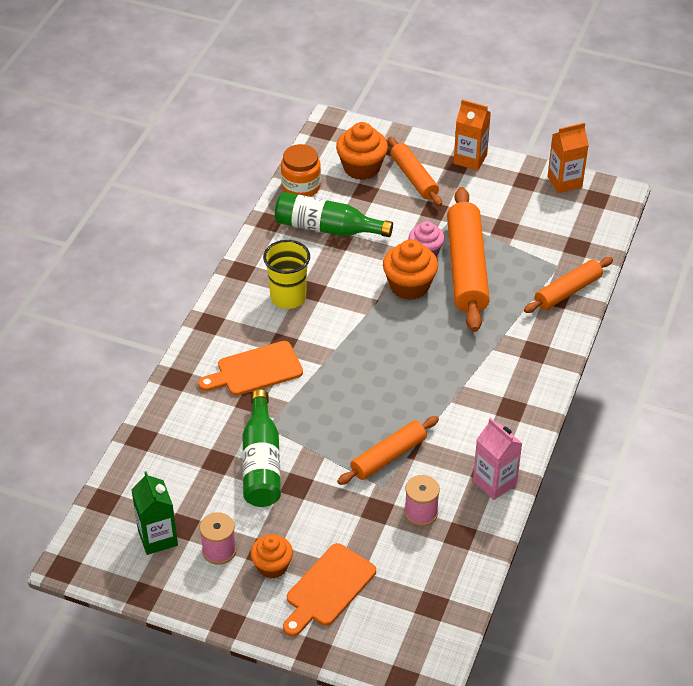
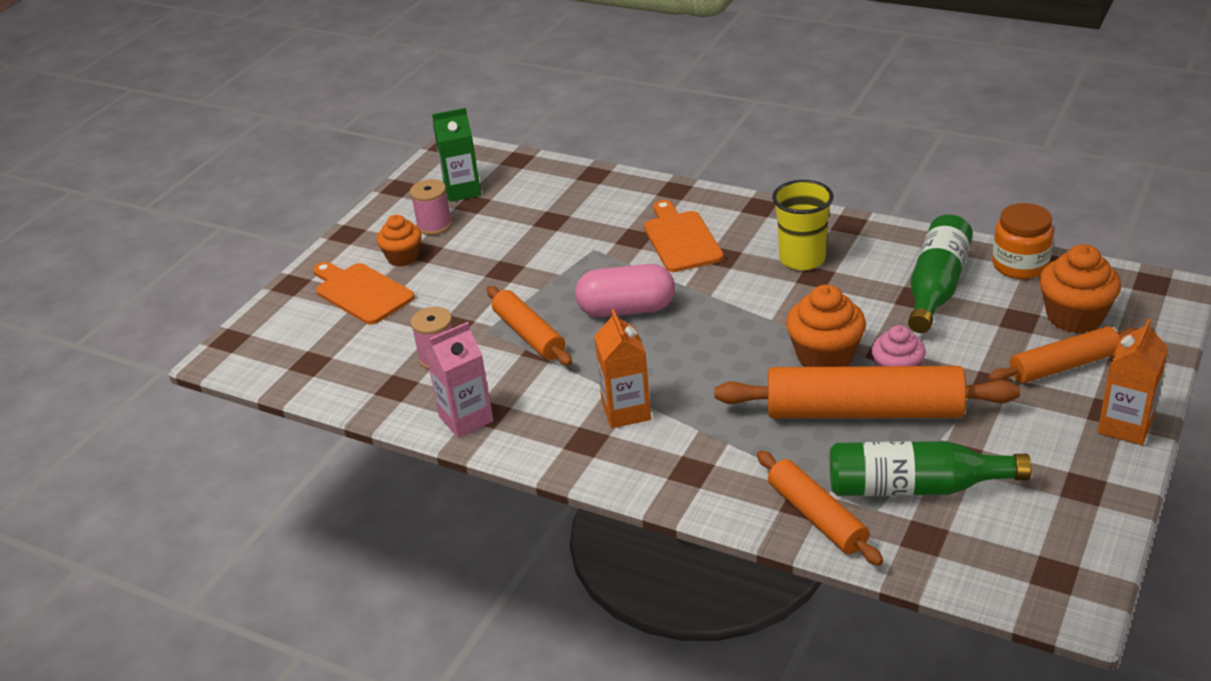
camera: 100 degrees right, 10 degrees down
(261, 462) = (542, 247): green bottle -> green bottle (915, 487)
(354, 398) = (626, 309): none -> pink capsule
(564, 182) = (1092, 536): orange carton -> orange carton (626, 411)

